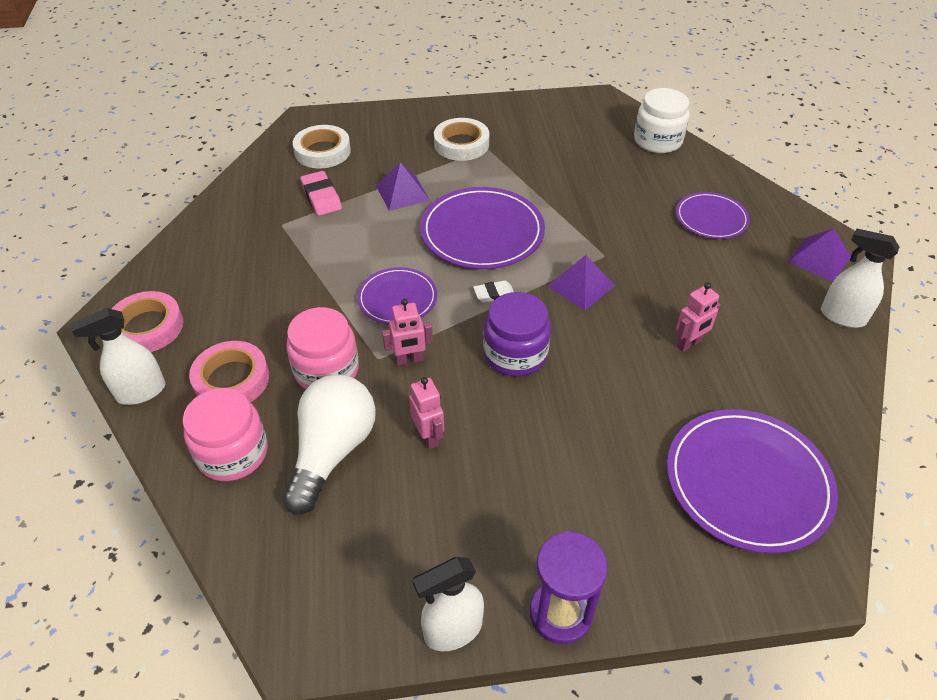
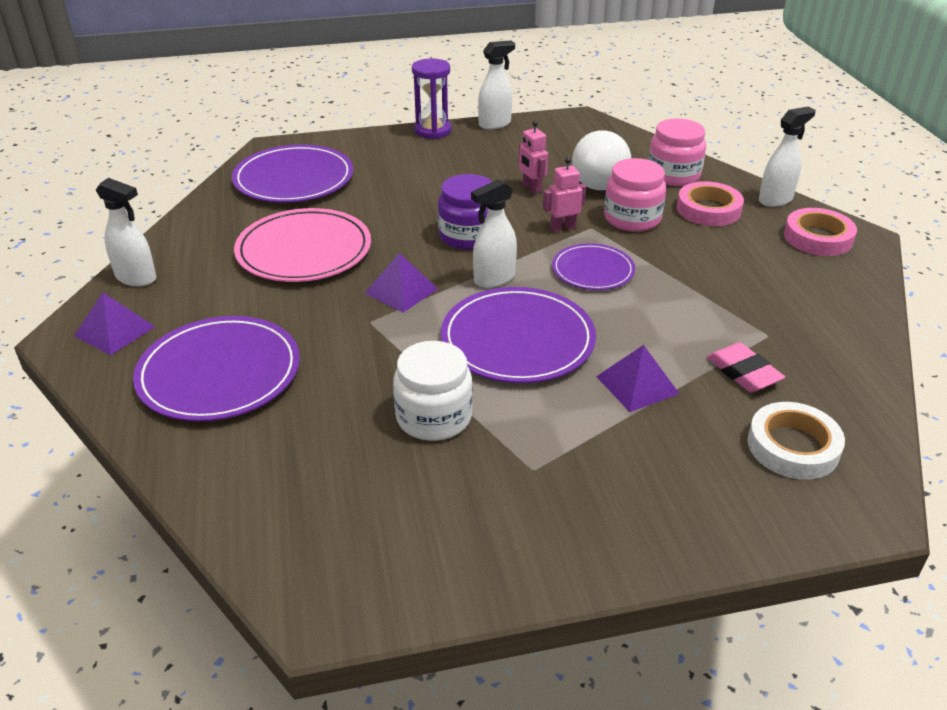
camera: 175 degrees right, 10 degrees down
(461, 144) = (577, 475): white tape -> none
(494, 294) = (494, 279): white eraser -> white spray bottle
(657, 141) = (243, 504): white jar -> white jar (434, 417)
(689, 344) = (304, 250): pink robot -> pink plate
(711, 218) = (219, 373): purple plate -> purple plate, size x1.69

